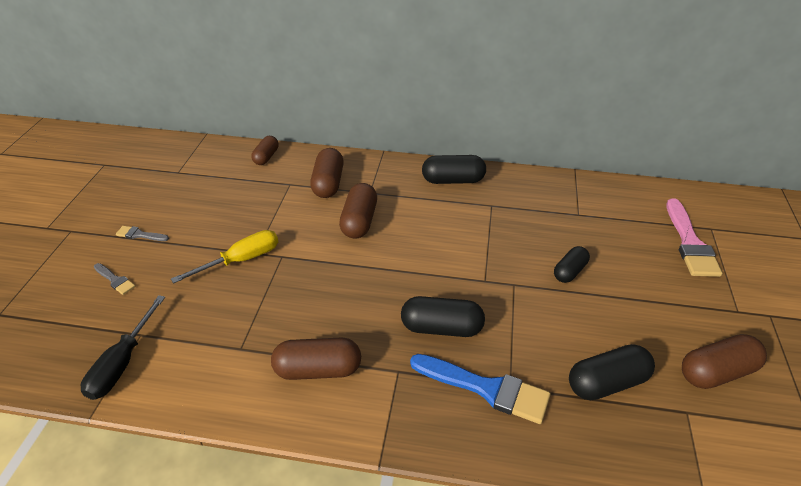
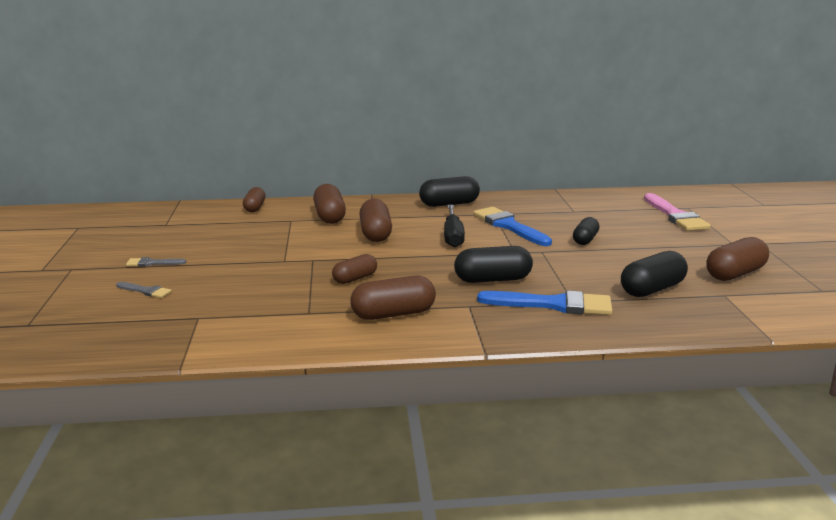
camera: 15 degrees left, 20 degrees down
(122, 363) = (191, 335): black screwdriver -> black screwdriver (453, 236)
(241, 260) = (272, 266): yellow screwdriver -> none
(307, 298) = (355, 278): none -> brown capsule
(498, 231) = (509, 226): none -> blue brush

